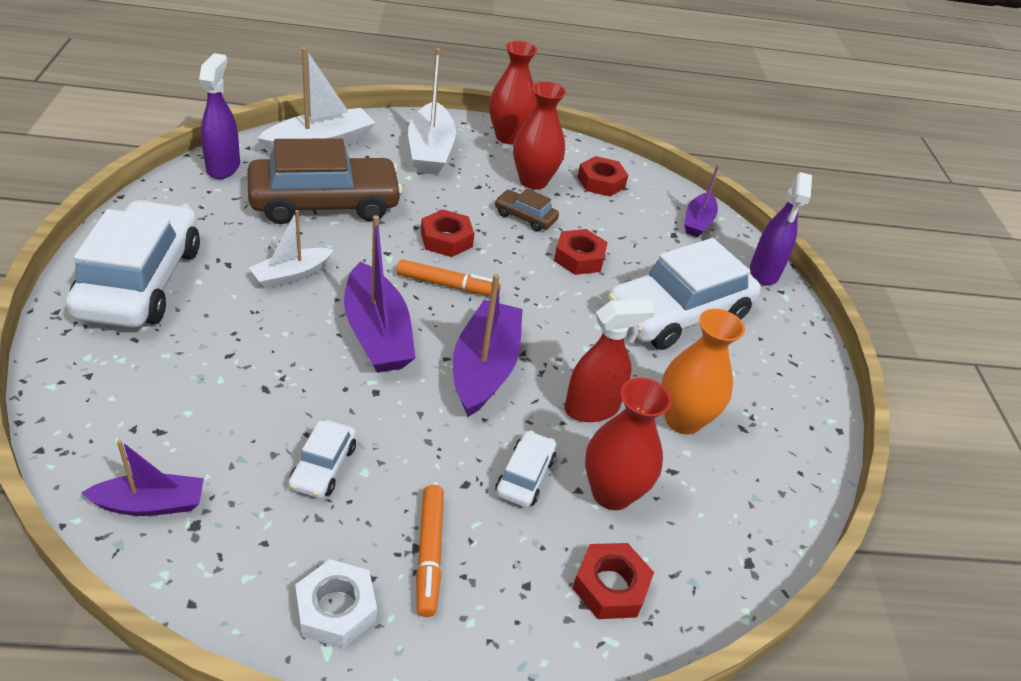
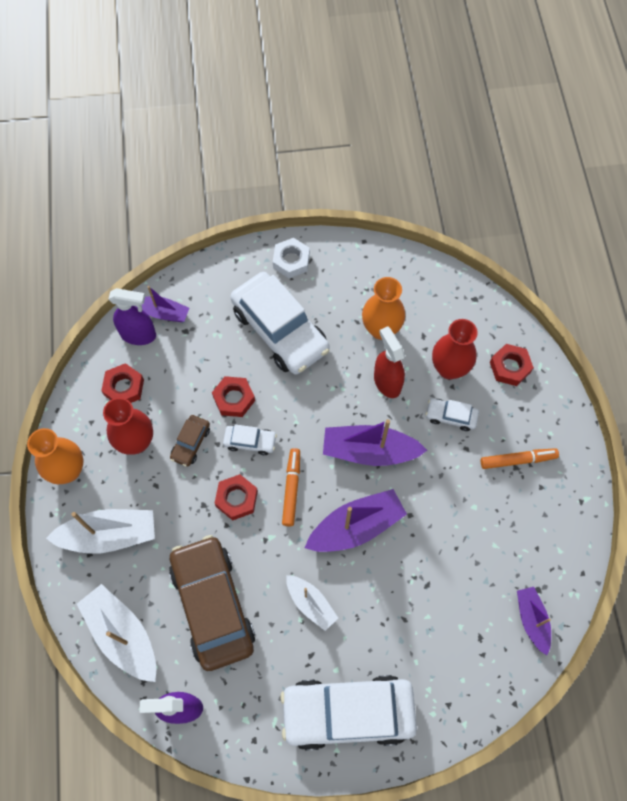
camera: 90 degrees left, 25 degrees up
(323, 466) = (477, 531): white car -> white car (250, 441)
(336, 609) = (563, 500): white nut -> white nut (291, 261)
(508, 137) = (68, 470): red vase -> orange vase
(764, 273) = (217, 270): purple spray bottle -> purple spray bottle (139, 335)

